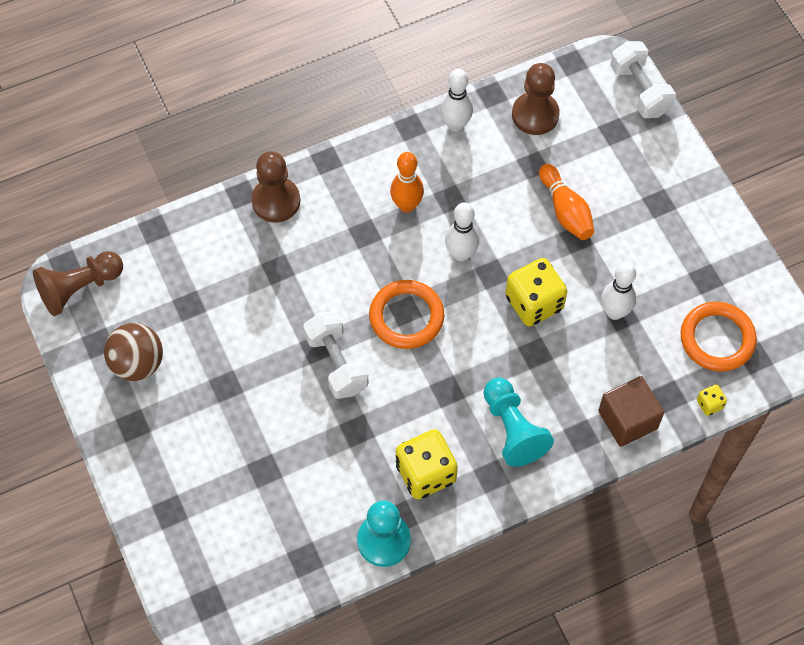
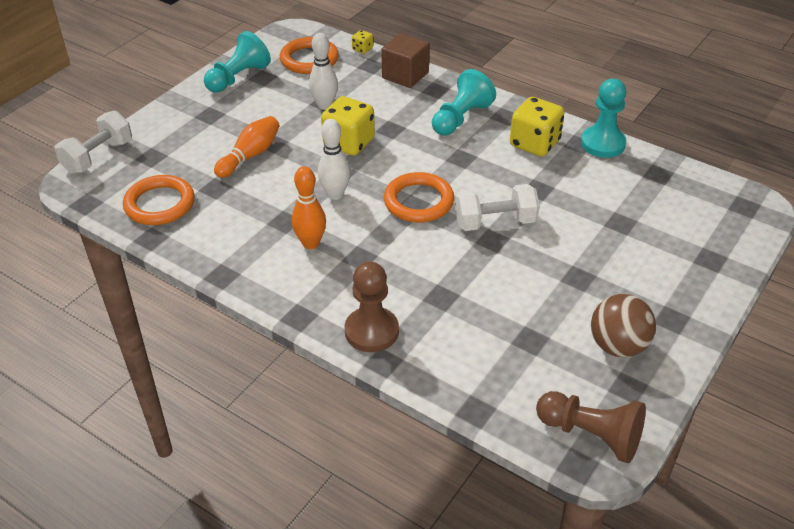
camera: 120 degrees left, 20 degrees down
(336, 363) = (495, 222): white dumbbell -> white dumbbell turned 45 degrees clockwise
(455, 125) = (201, 247): white bowling pin -> none
(535, 115) = (159, 204): brown pawn -> orange ring
(717, 255) = (238, 78): none -> turquoise pawn

